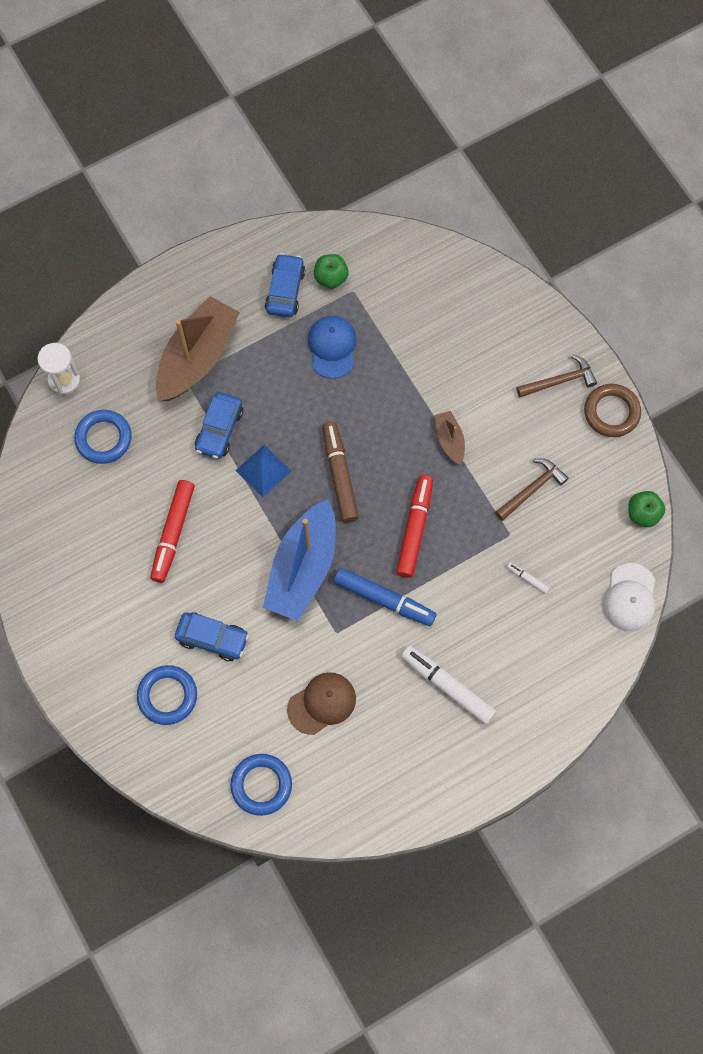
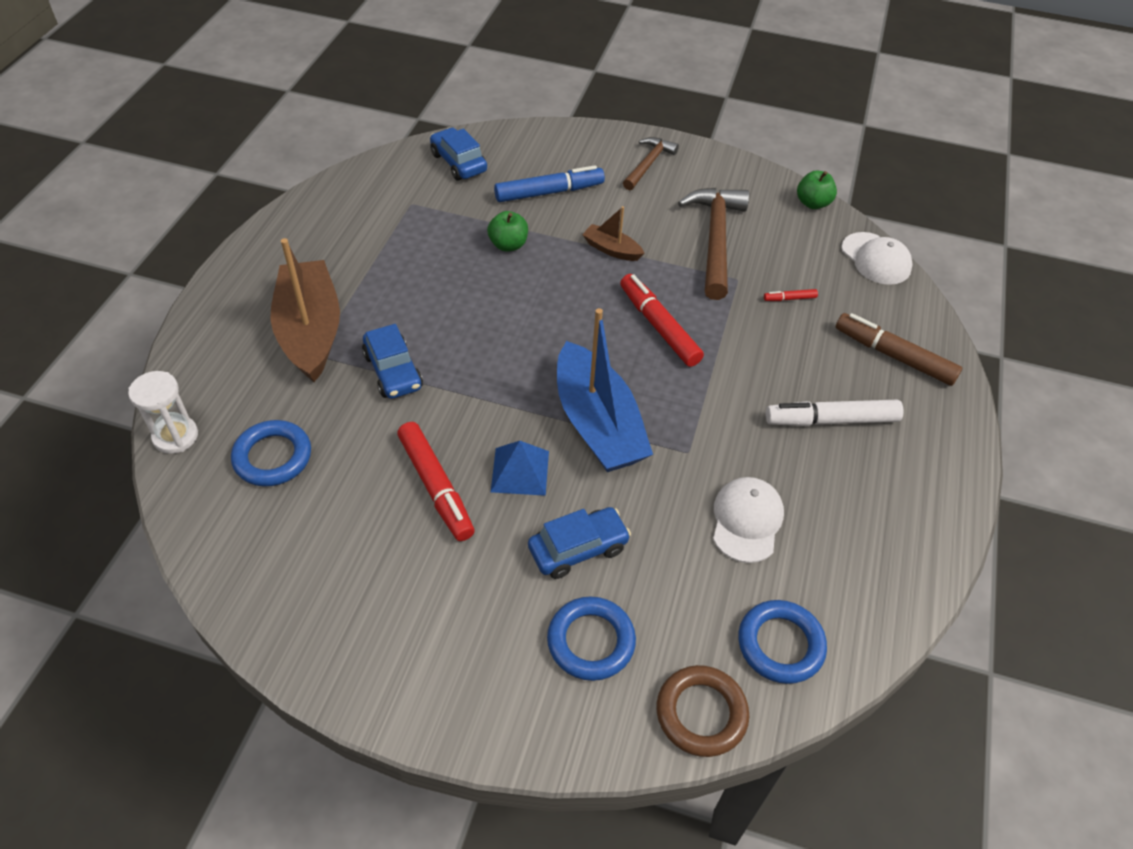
camera: 45 degrees left, 20 degrees down
(263, 470) = (472, 375): blue pyramid -> blue pyramid (520, 471)
(285, 290) = (347, 236): blue car -> blue car (458, 163)
(322, 703) = (747, 521): brown cap -> white cap
(331, 278) = (381, 206): green apple -> green apple (508, 245)
(332, 347) = (436, 249): blue cap -> none
(339, 475) = (547, 332): brown marker -> brown marker (894, 356)
(384, 599) = (698, 395): blue marker -> blue marker (549, 192)
(527, 579) = (789, 299): white marker -> red marker
(532, 489) = (716, 240): brown hammer -> brown hammer, size x1.70
(611, 412) = (709, 160): brown ring -> brown ring (701, 713)

